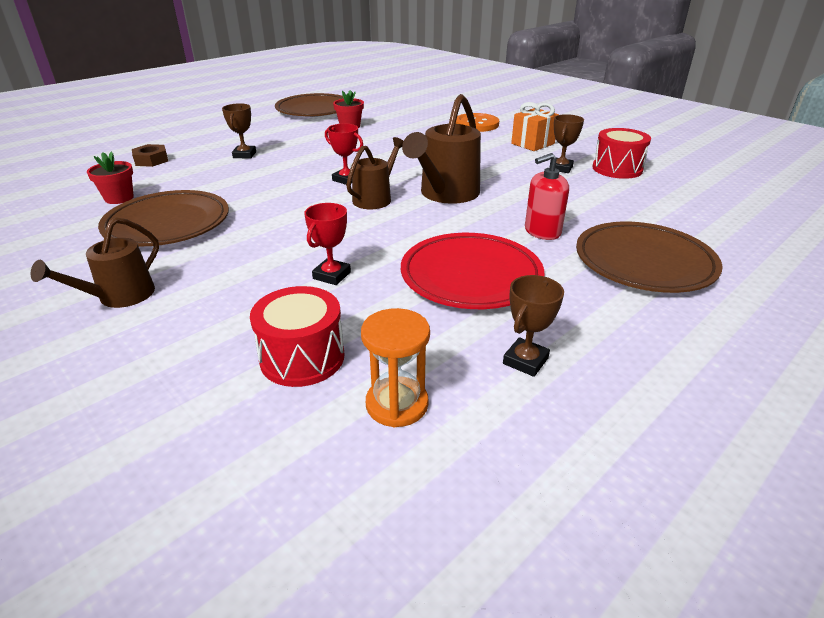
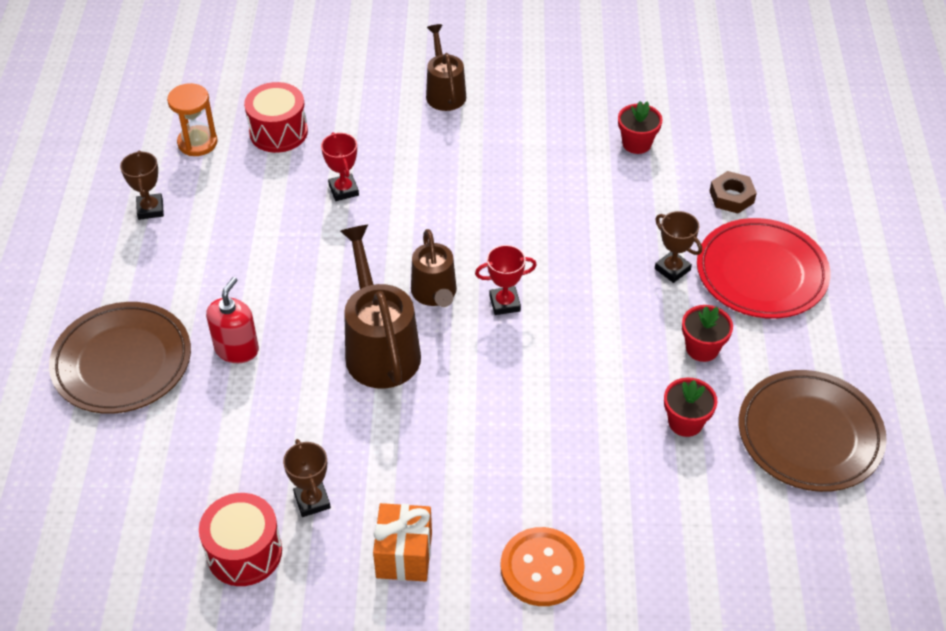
camera: 135 degrees right, 15 degrees up
(168, 224) = (540, 150): brown plate -> none
(296, 135) = (702, 348): none -> red flower pot
(471, 276) = (246, 254): red plate -> red plate (761, 273)

